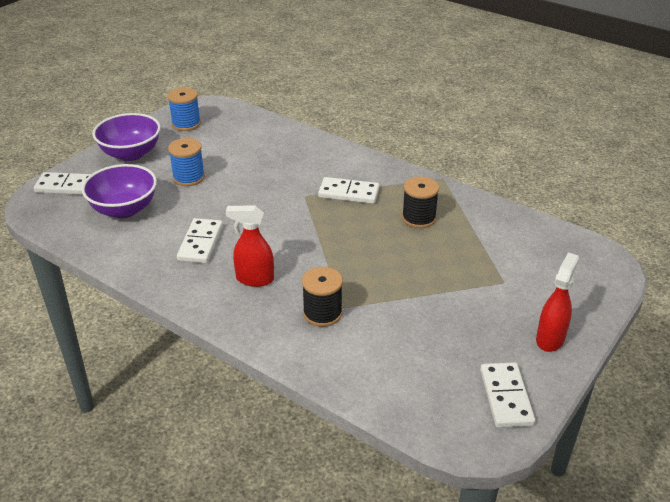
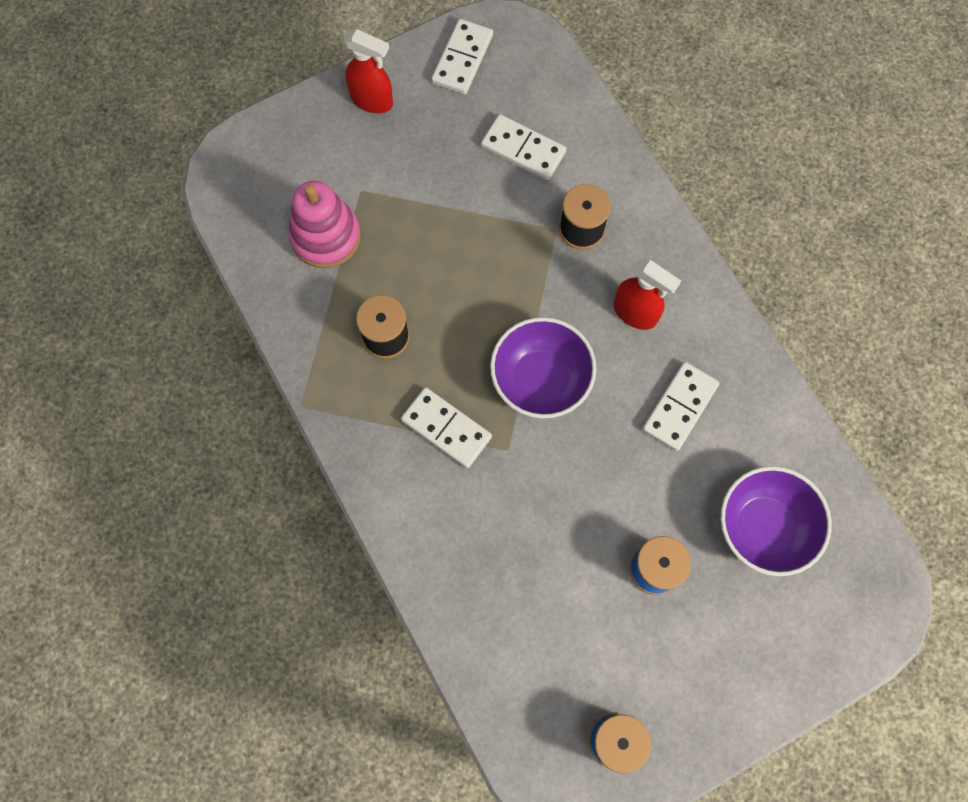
camera: 155 degrees left, 35 degrees up
(67, 186) = (838, 627): white domino -> white domino (523, 149)
(131, 154) = (727, 680): purple bowl -> purple bowl (541, 380)
(503, 250) = (325, 236): none -> pink stacking toy
(550, 339) = (372, 101): red spray bottle -> red spray bottle turned 120 degrees counterclockwise

